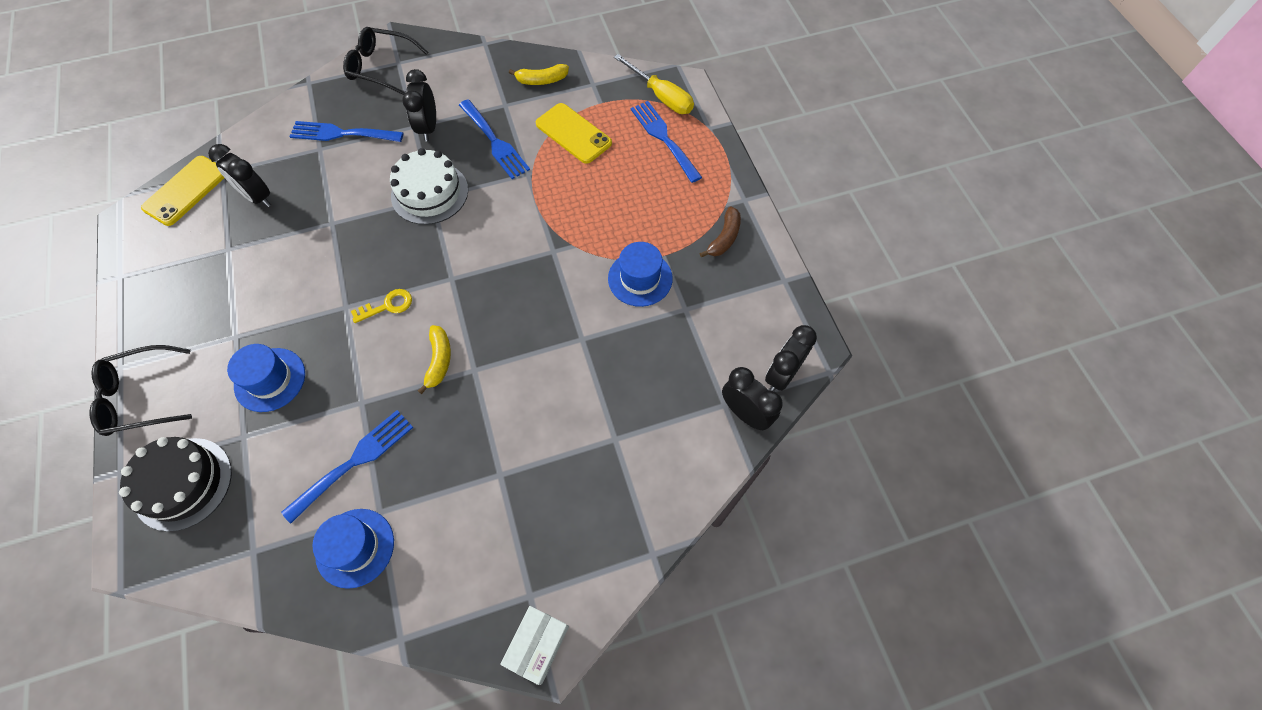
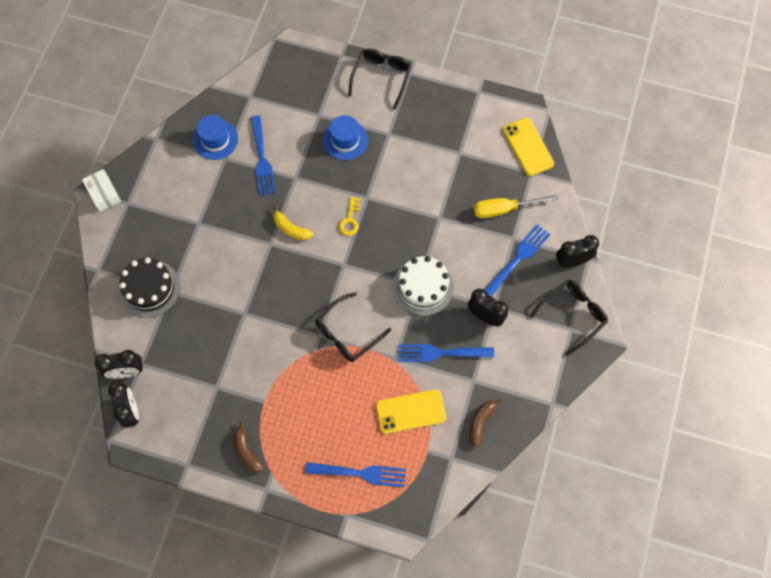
camera: 125 degrees right, 5 degrees up
(183, 483) = (312, 80): black cake -> black cake (149, 288)
(258, 197) = (493, 185): black clock -> black clock (572, 261)
(531, 228) = (347, 333): none -> black glasses
(542, 80) = (481, 422): yellow banana -> brown banana
(640, 278) = (258, 375): blue hat -> none
(661, 96) = (402, 501): yellow screwdriver -> yellow screwdriver (504, 209)

